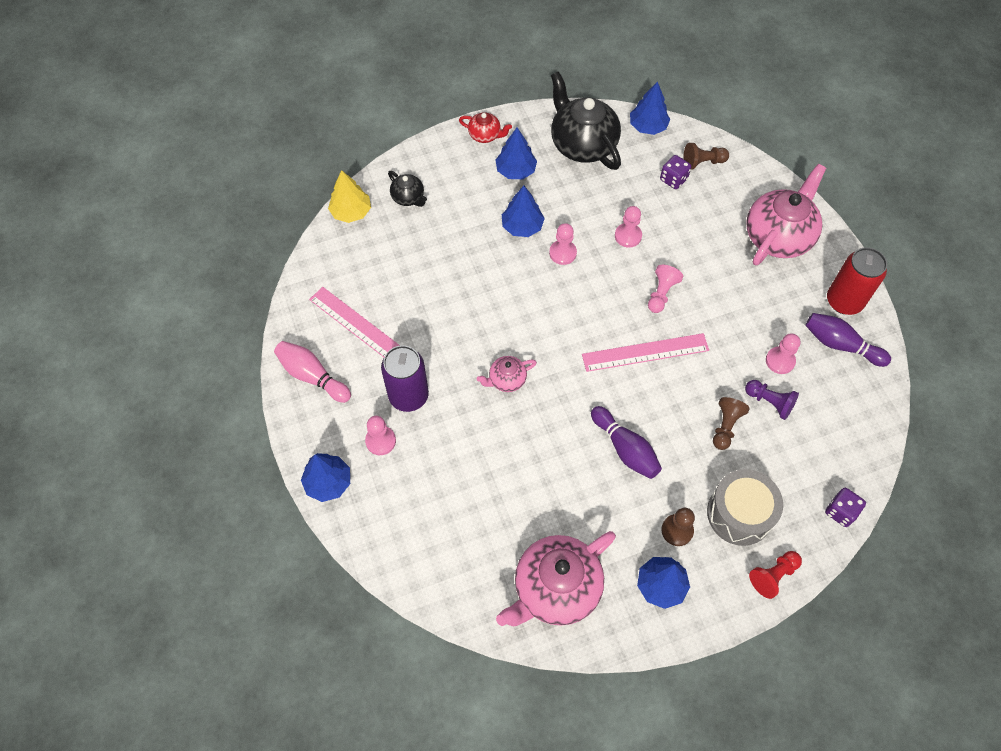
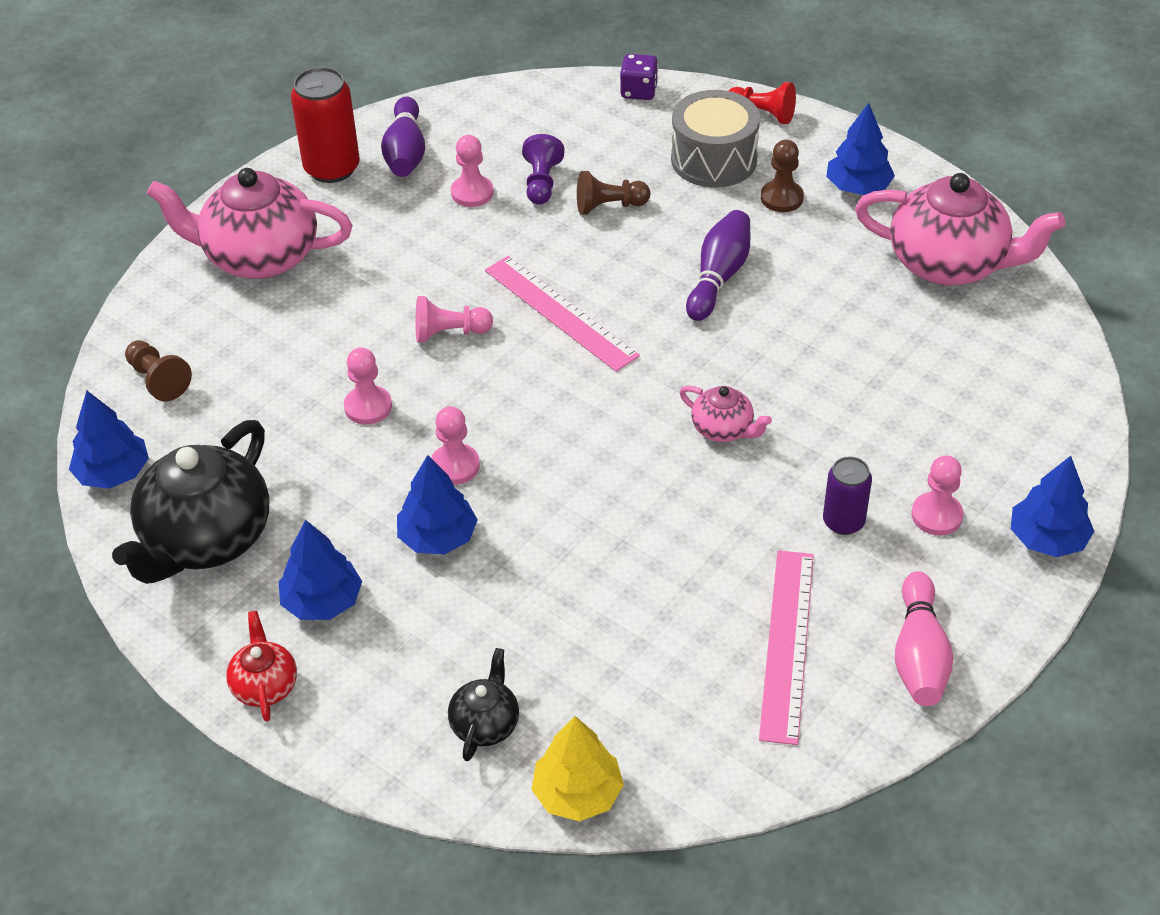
camera: 120 degrees left, 15 degrees down
(408, 396) = (843, 522): purple can -> purple can, size x0.61
(673, 179) = (216, 399): purple dice -> none

